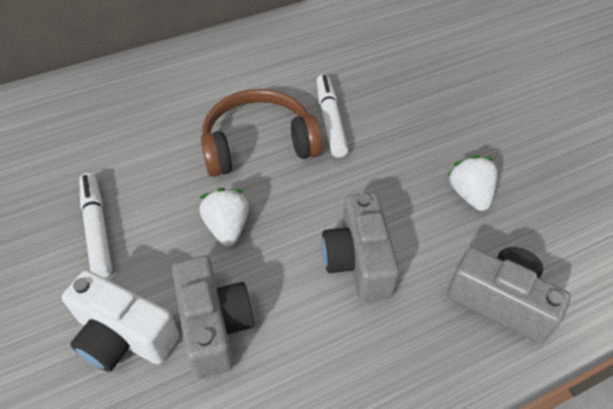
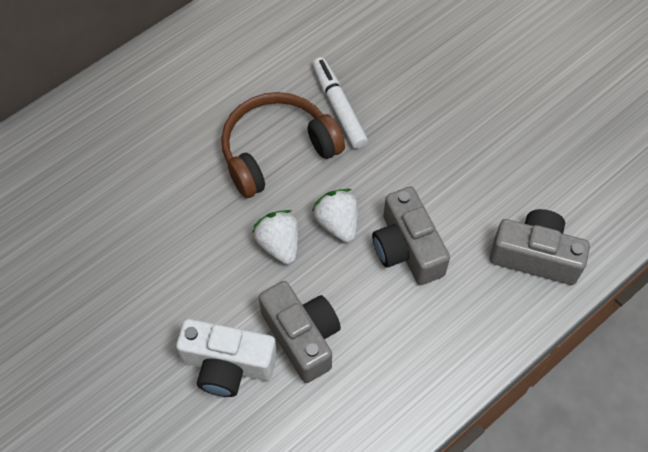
camera: 15 degrees left, 10 degrees up
(97, 229) = (158, 275): white marker -> none
(469, 194) = (489, 159): white strawberry -> white strawberry (337, 223)

